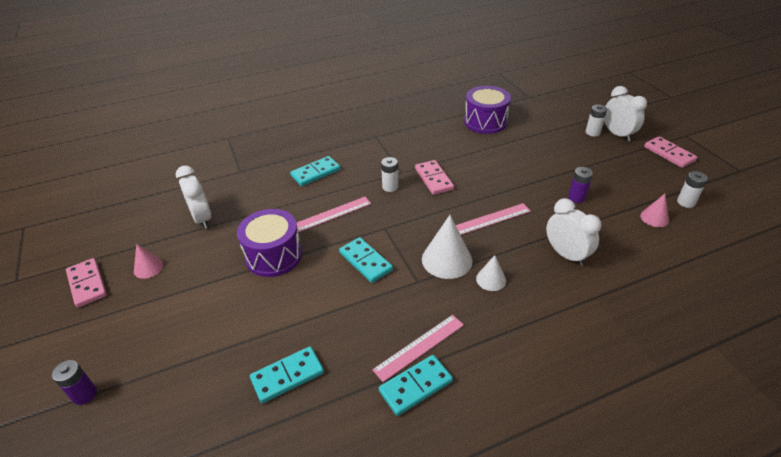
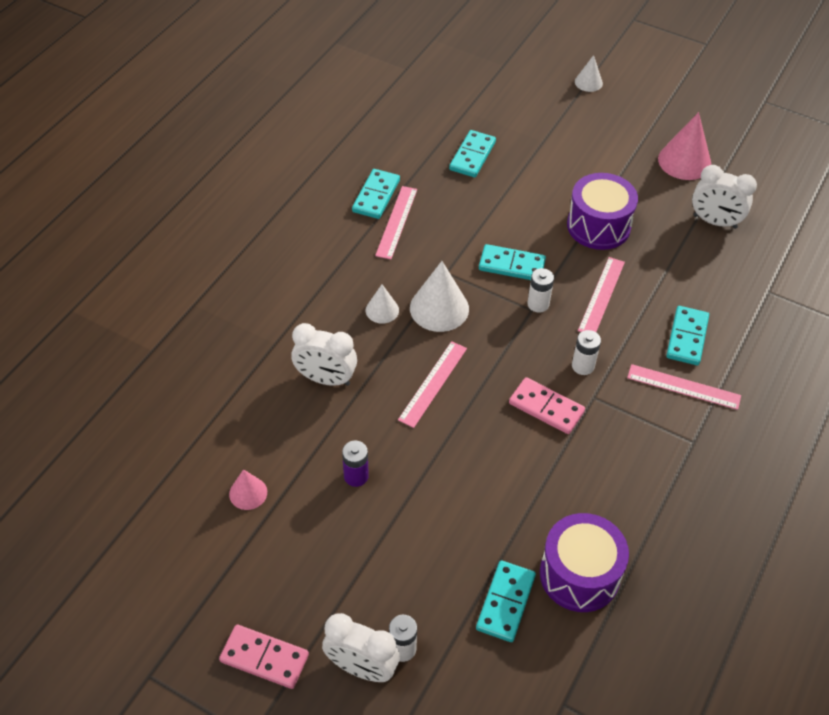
camera: 140 degrees right, 10 degrees up
(84, 394) = (588, 82): purple battery -> white cone
(87, 284) = (707, 127): pink domino -> none
(148, 267) = (684, 161): pink cone -> pink cone, size x1.77
(349, 156) = (683, 387): none -> pink ruler
(529, 127) = (505, 602): none -> turquoise domino
(686, 202) = (215, 547): white battery -> white battery (538, 304)

